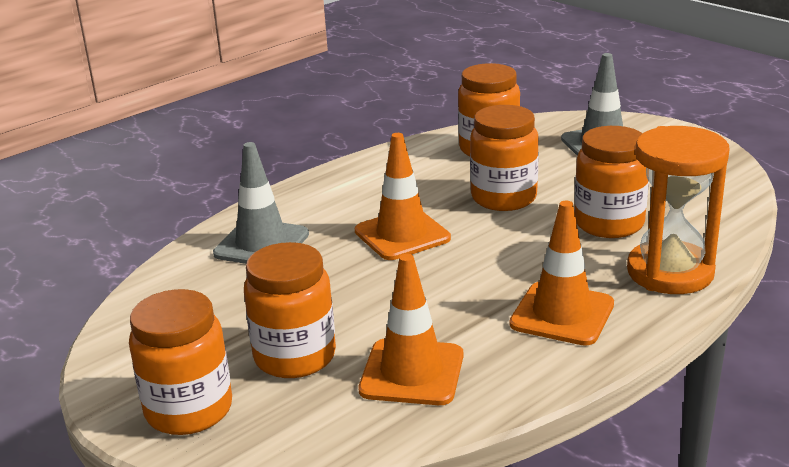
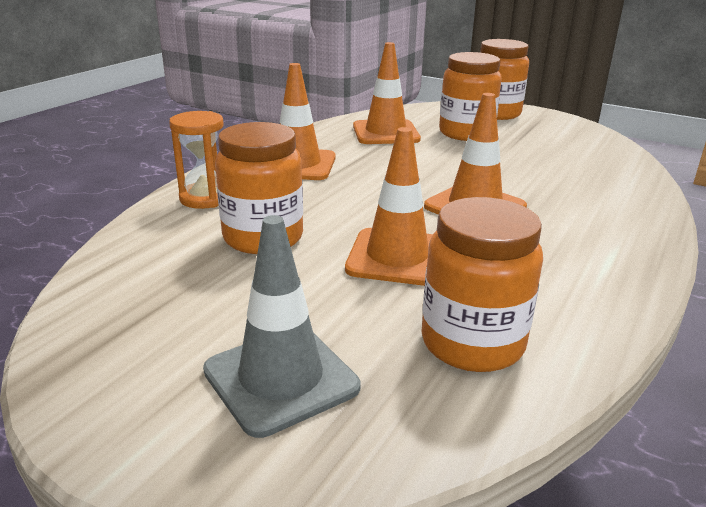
camera: 160 degrees right, 0 degrees up
(261, 244) = (593, 188): grey traffic cone -> none
(504, 198) = (397, 257): orange jar -> orange traffic cone
(670, 272) = (204, 198): orange hourglass -> orange hourglass, size x0.62

